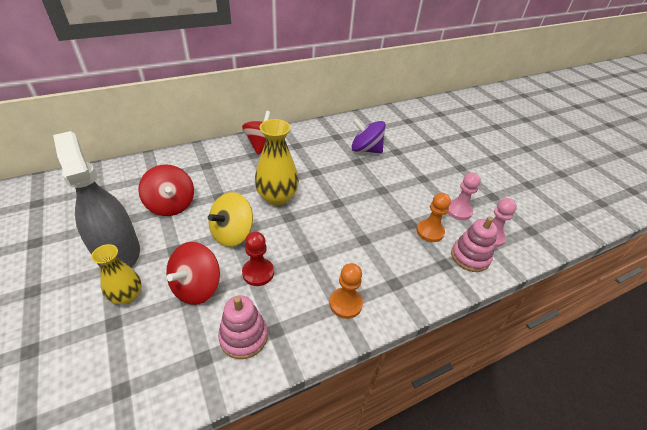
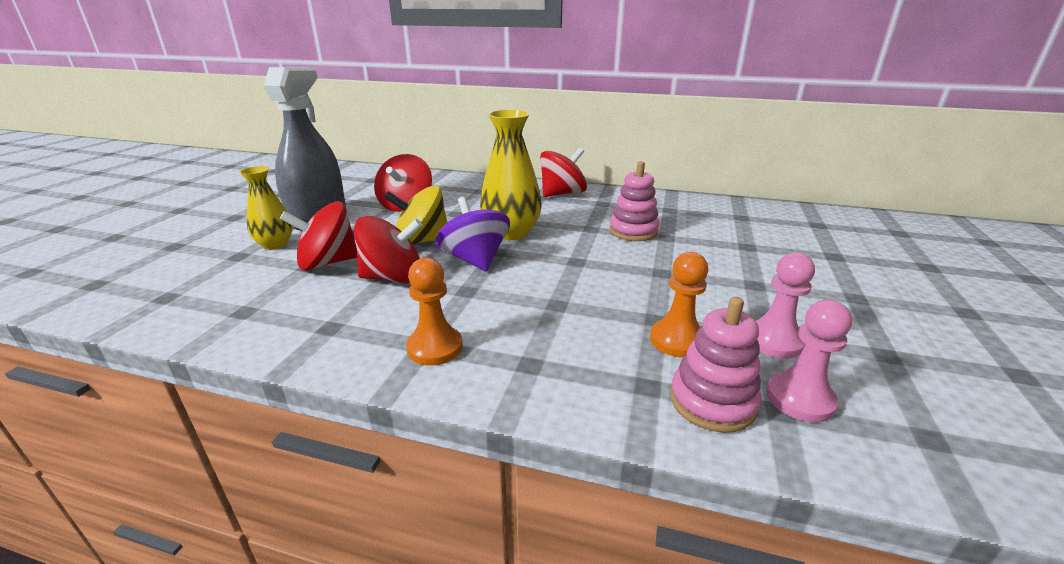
camera: 45 degrees right, 15 degrees down
(243, 336) = (297, 315): pink stacking toy -> pink stacking toy (633, 231)
(258, 273) = (393, 278): red pawn -> red spinning top
(366, 149) = (696, 231): purple spinning top -> purple spinning top (475, 260)

